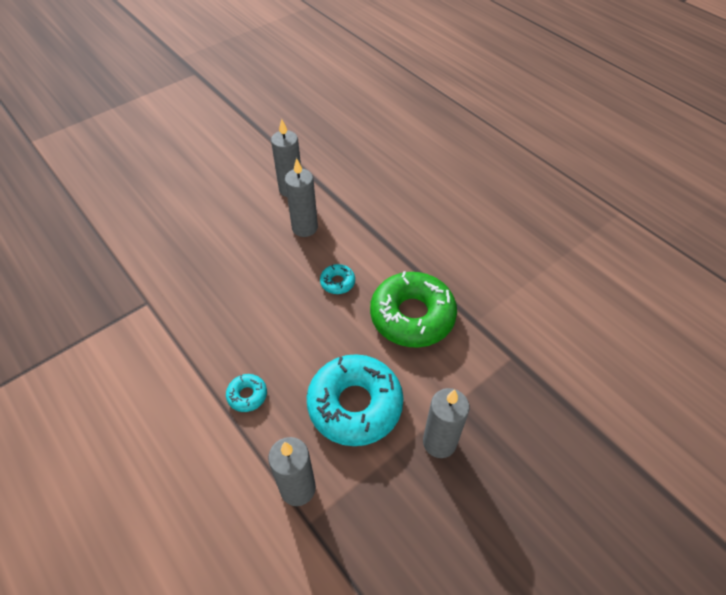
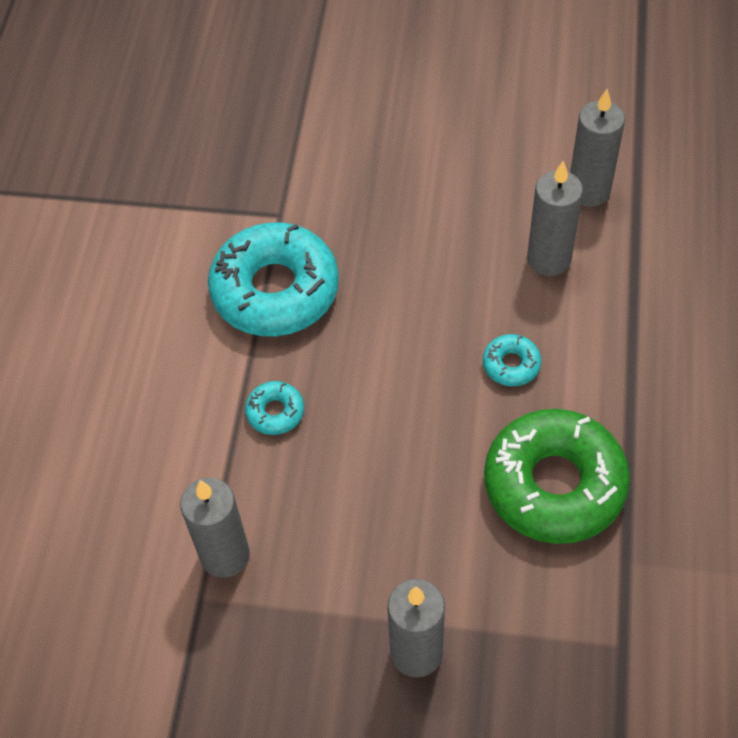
camera: 50 degrees right, 5 degrees up
(355, 405) = (372, 526): turquoise donut -> turquoise donut (275, 290)

